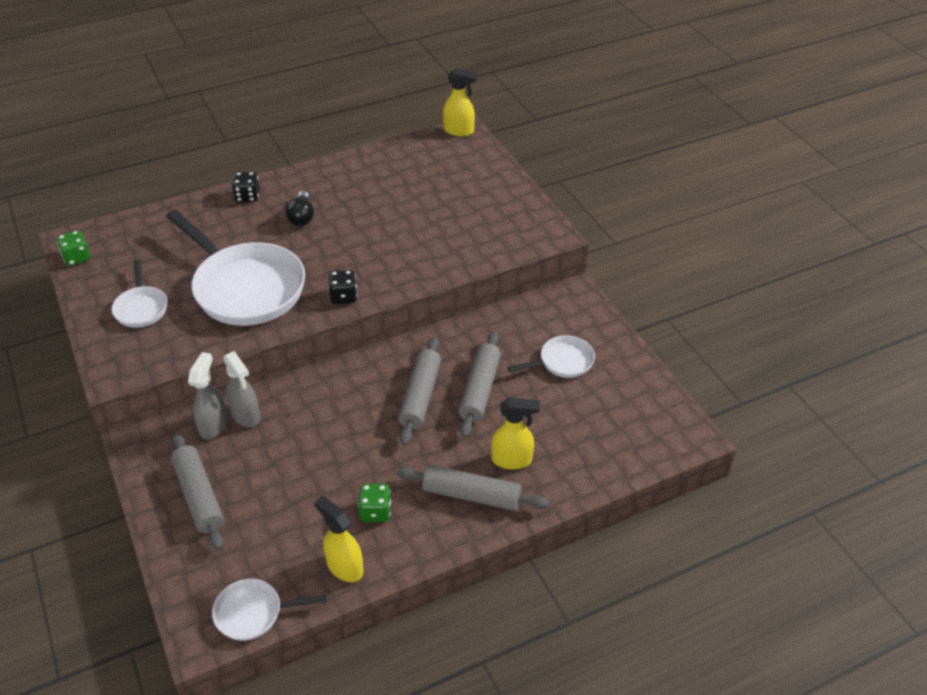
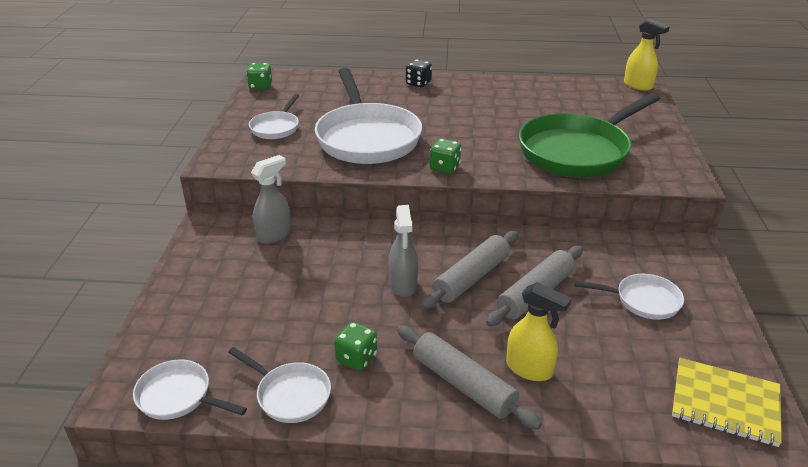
camera: 30 degrees right, 10 degrees down
(199, 496) = (218, 281): grey rolling pin -> none
(246, 415) = (306, 237): grey spray bottle -> grey spray bottle (403, 285)
(302, 217) = (452, 106): black light bulb -> none
(343, 297) = (444, 167): black dice -> green dice
(344, 567) = (290, 394): yellow spray bottle -> white pan
(449, 234) = (578, 151): none -> green pan
(655, 426) = (725, 403): none -> yellow notebook

